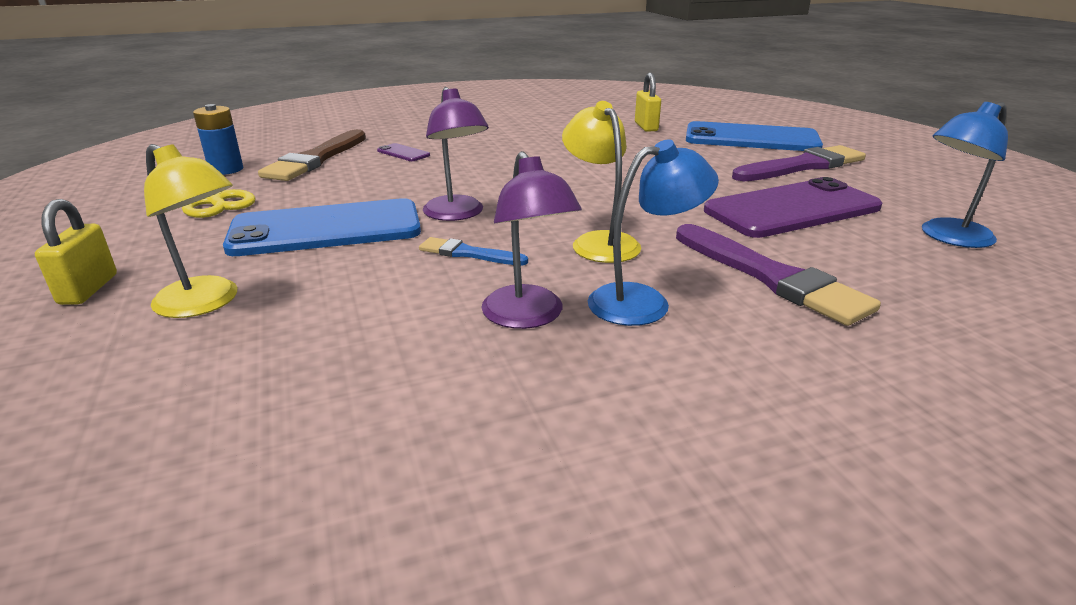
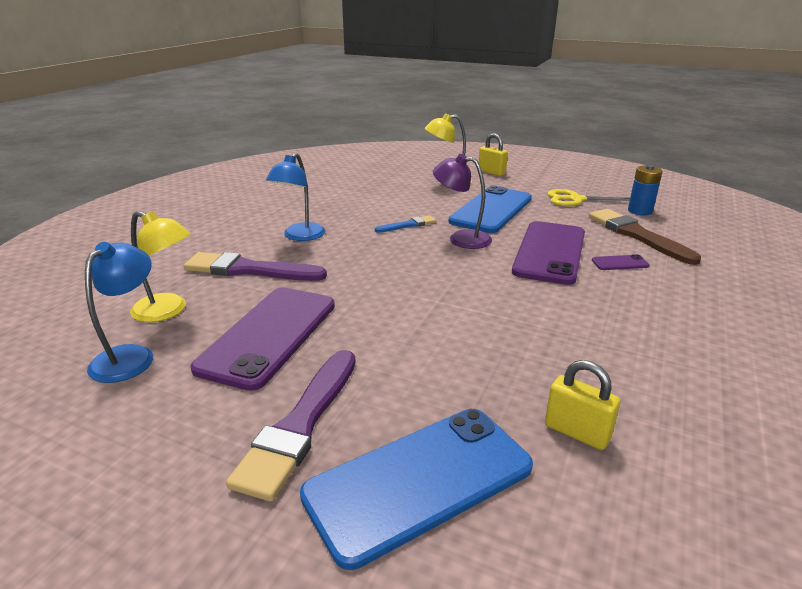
camera: 135 degrees right, 0 degrees up
(423, 175) = (550, 252): none -> purple phone
(528, 317) = (336, 216): purple lamp -> none
(599, 242) = (361, 254): yellow lamp -> yellow lamp (168, 311)

